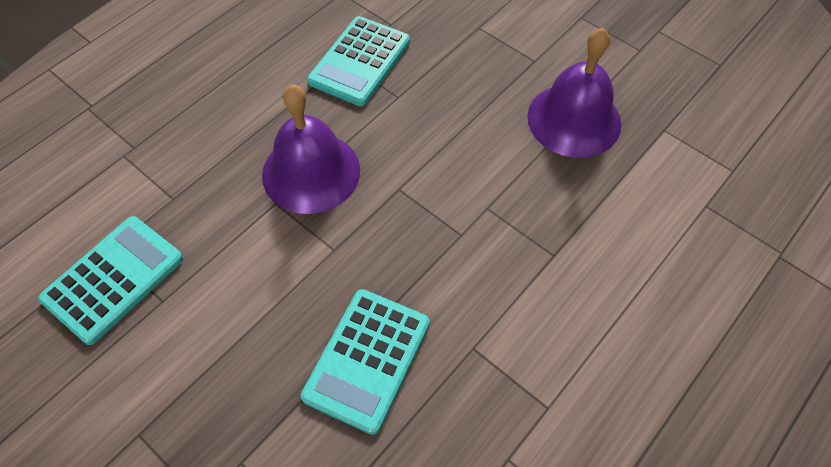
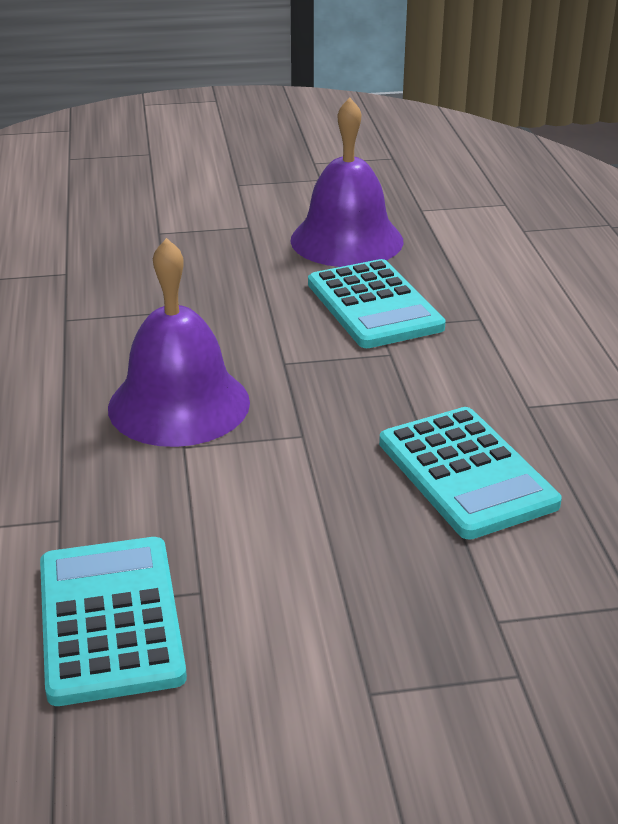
camera: 50 degrees left, 25 degrees down
(360, 61) = (83, 311): turquoise calculator -> turquoise calculator (374, 306)

